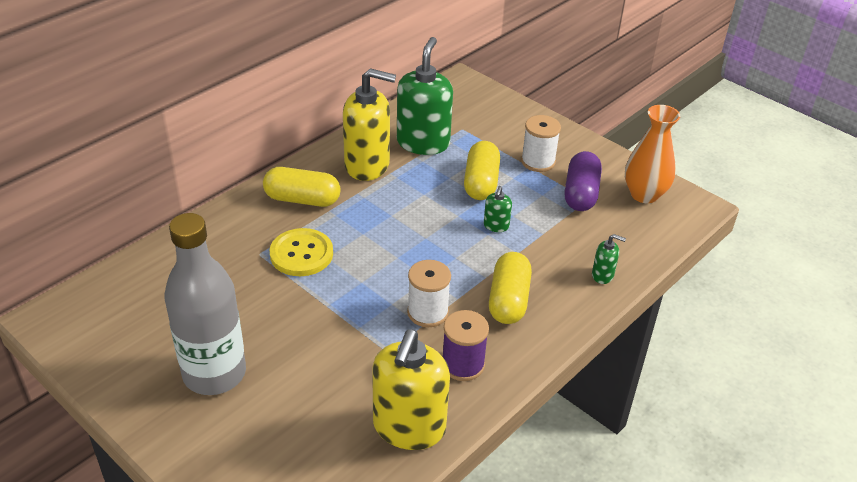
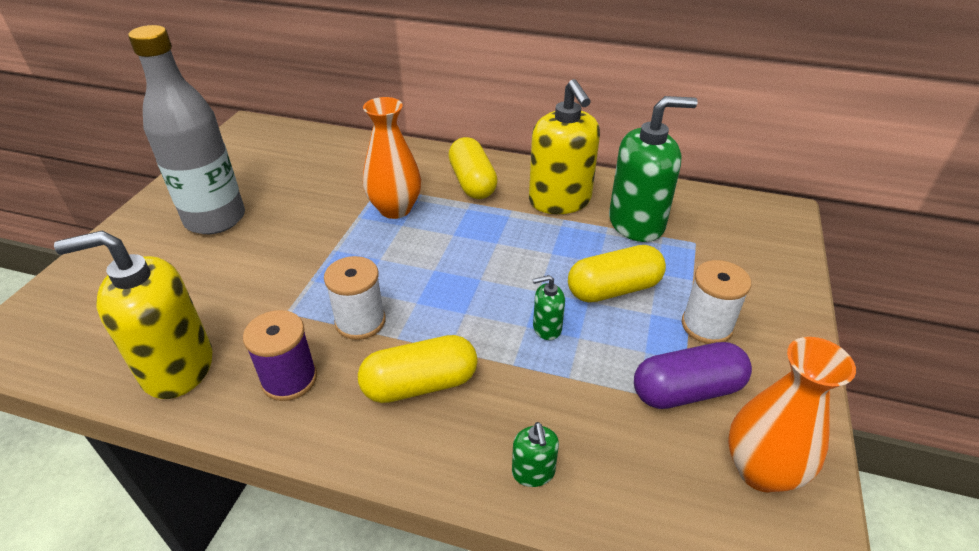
camera: 65 degrees right, 0 degrees up
(301, 254) = (395, 209): yellow button -> orange vase

